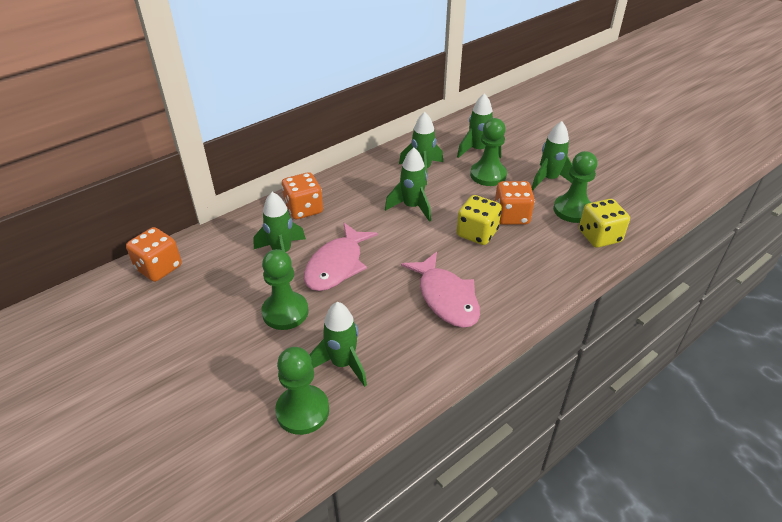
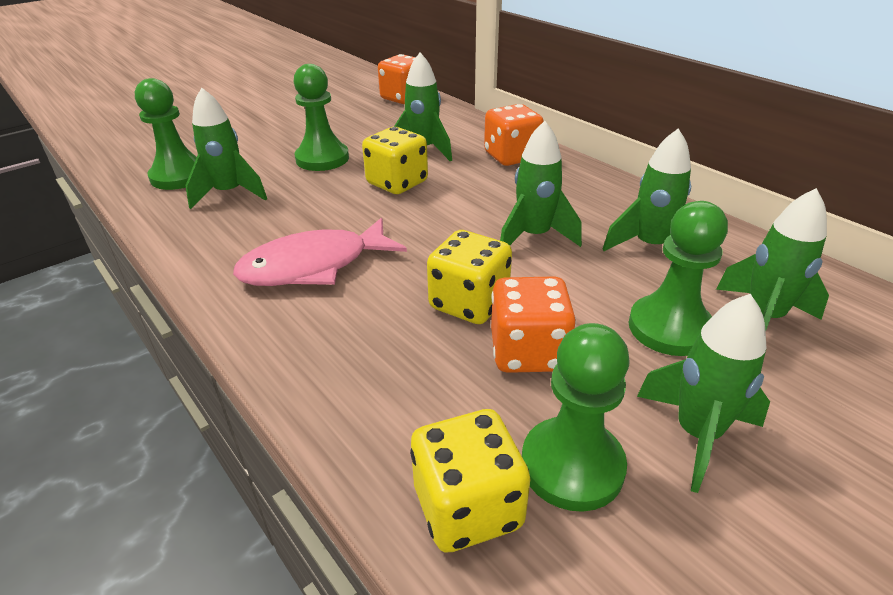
camera: 90 degrees right, 5 degrees down
(337, 265) = (397, 183): pink fish -> yellow dice

